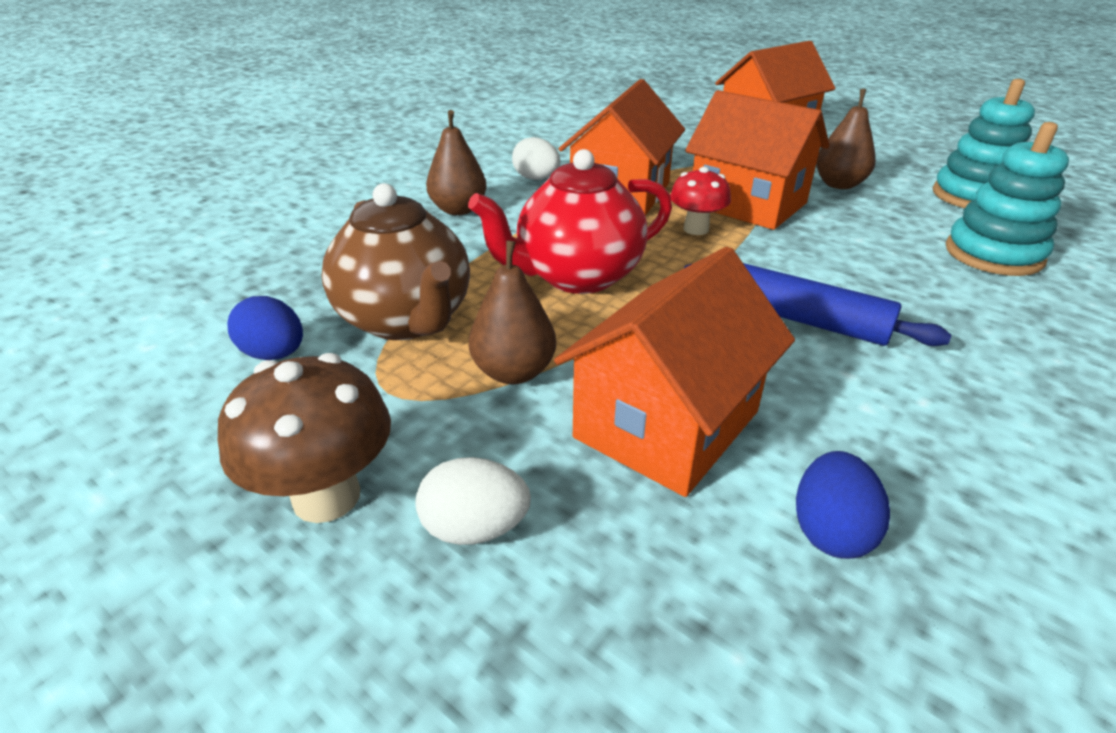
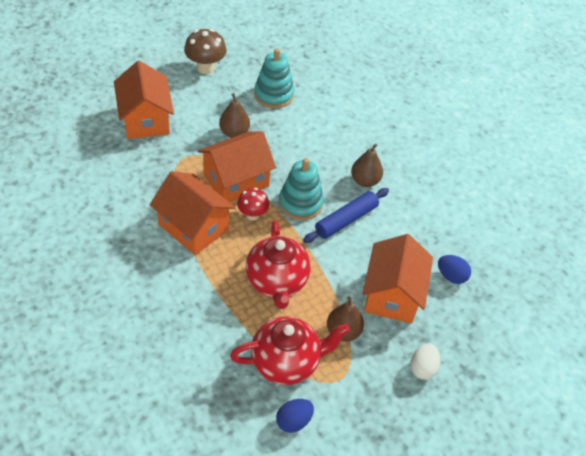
camera: 75 degrees left, 15 degrees up
(326, 497) = (394, 410): brown mushroom -> brown mushroom (205, 68)
(407, 321) = (286, 362): brown teapot -> red teapot
(458, 210) = (172, 310): brown pear -> brown pear (365, 181)
(536, 179) = (148, 258): white egg -> none
(666, 424) = (392, 294): orange house -> orange house turned 45 degrees clockwise
(993, 254) = (326, 128): turquoise stacking toy -> turquoise stacking toy (300, 203)

